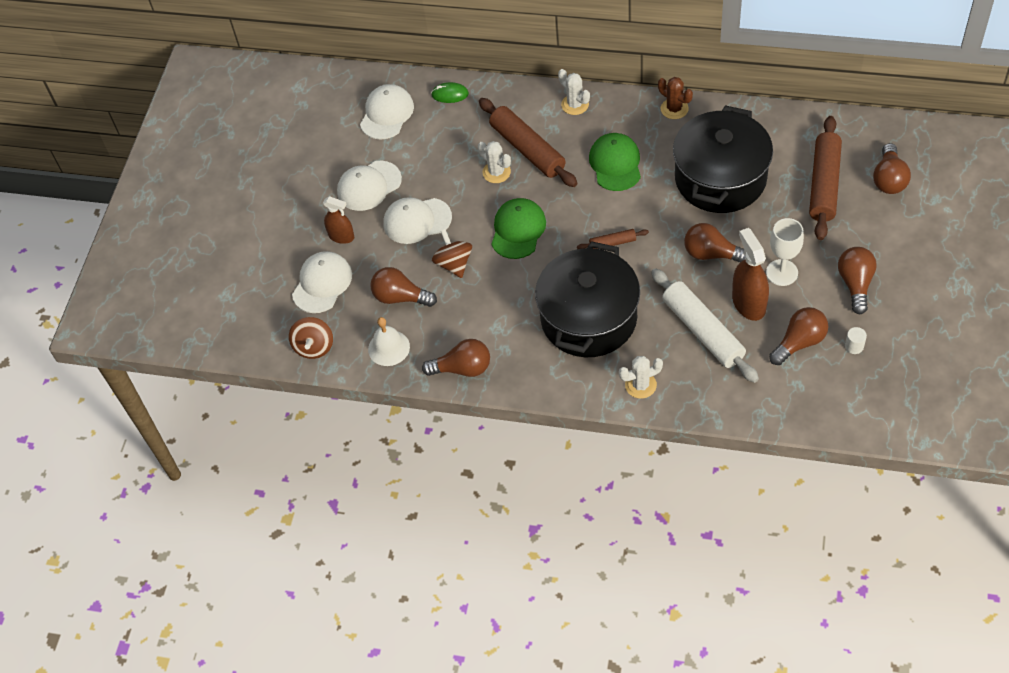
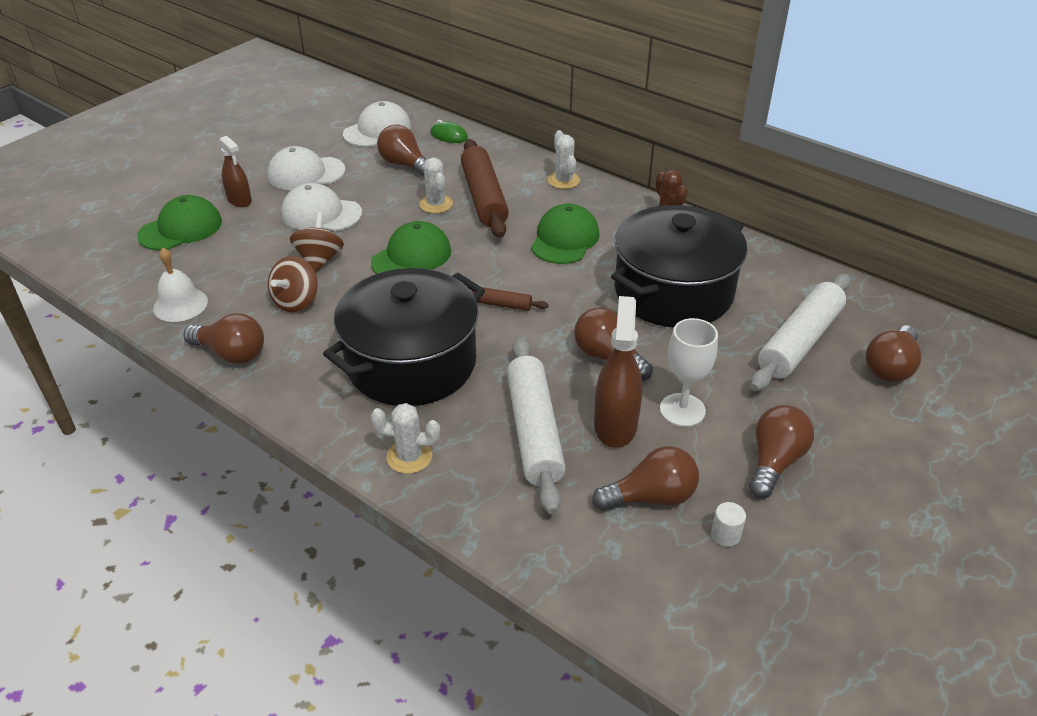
camera: 20 degrees right, 15 degrees down
(314, 347) = (114, 275): brown spinning top -> brown spinning top (296, 301)
(322, 283) = (181, 228): white cap -> green cap
(400, 297) = (239, 267): brown light bulb -> brown light bulb (405, 165)
(824, 184) = (799, 342): brown rolling pin -> white rolling pin

